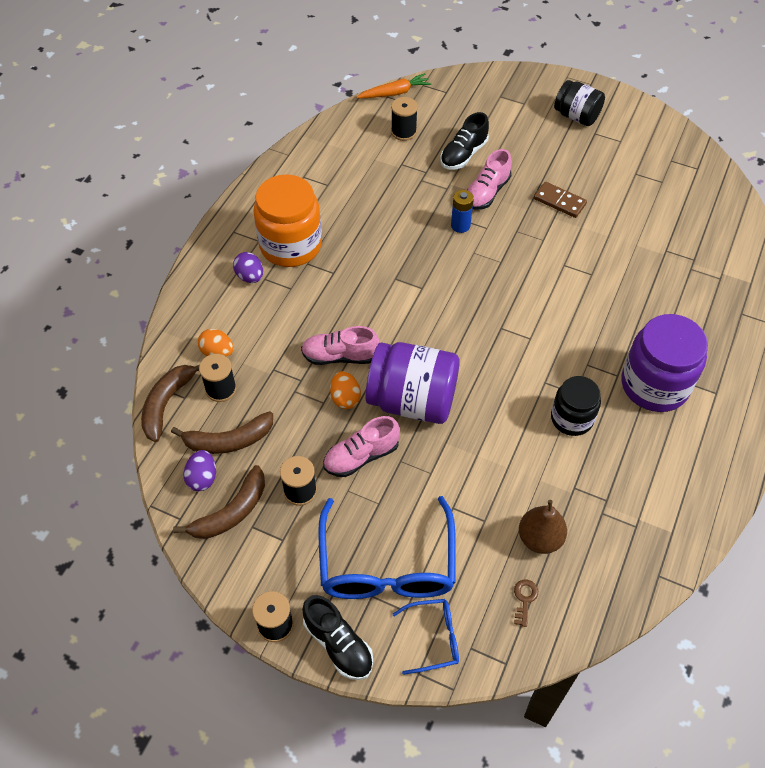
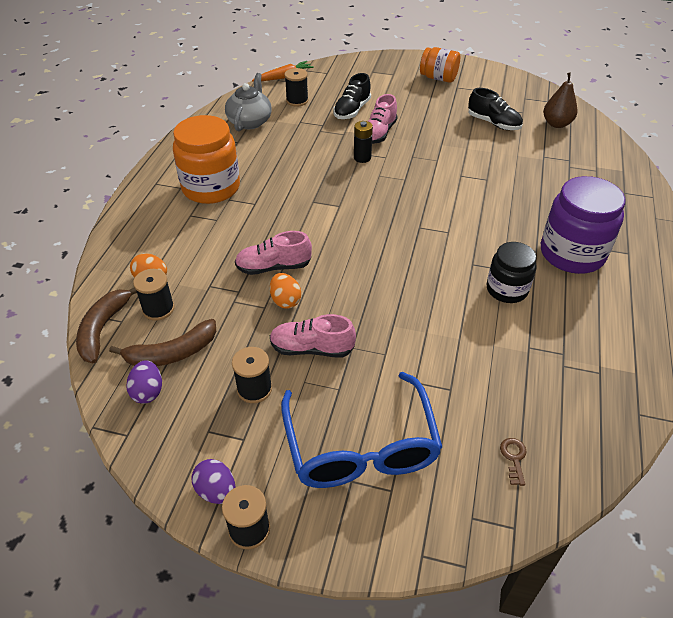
camera: 10 degrees left, 10 degrees down
(231, 512) = (183, 420): brown banana -> none
(250, 276) = (176, 215): purple egg -> purple egg (216, 491)
(338, 644) = (325, 538): black shoe -> black shoe (493, 123)
(345, 156) = (250, 121): none -> grey teapot
(361, 456) = (312, 348): pink shoe -> pink shoe turned 45 degrees clockwise
(412, 400) = (351, 294): purple jar -> none
(433, 638) = (428, 514): blue glasses -> none
(460, 225) = (362, 158): blue battery -> black battery
(540, 538) = (510, 397): brown pear -> brown pear (556, 124)
(559, 201) = (443, 133): brown domino -> none
(576, 116) = (438, 78): black jar -> orange jar

